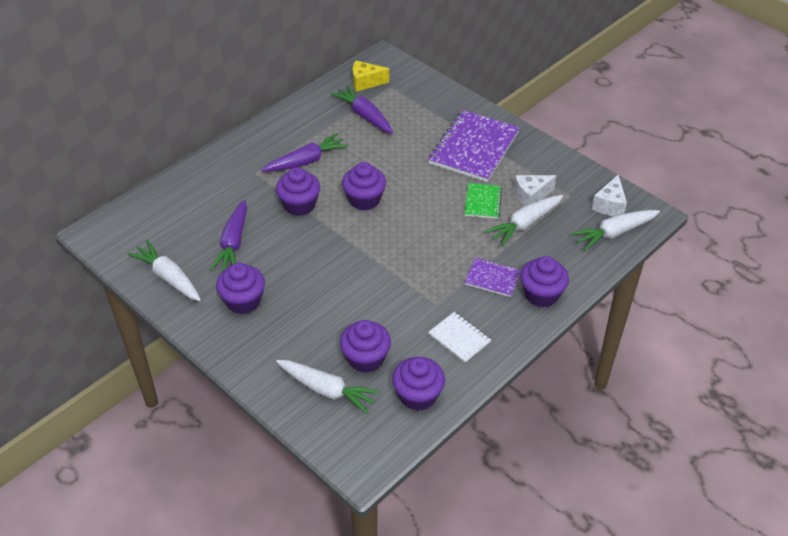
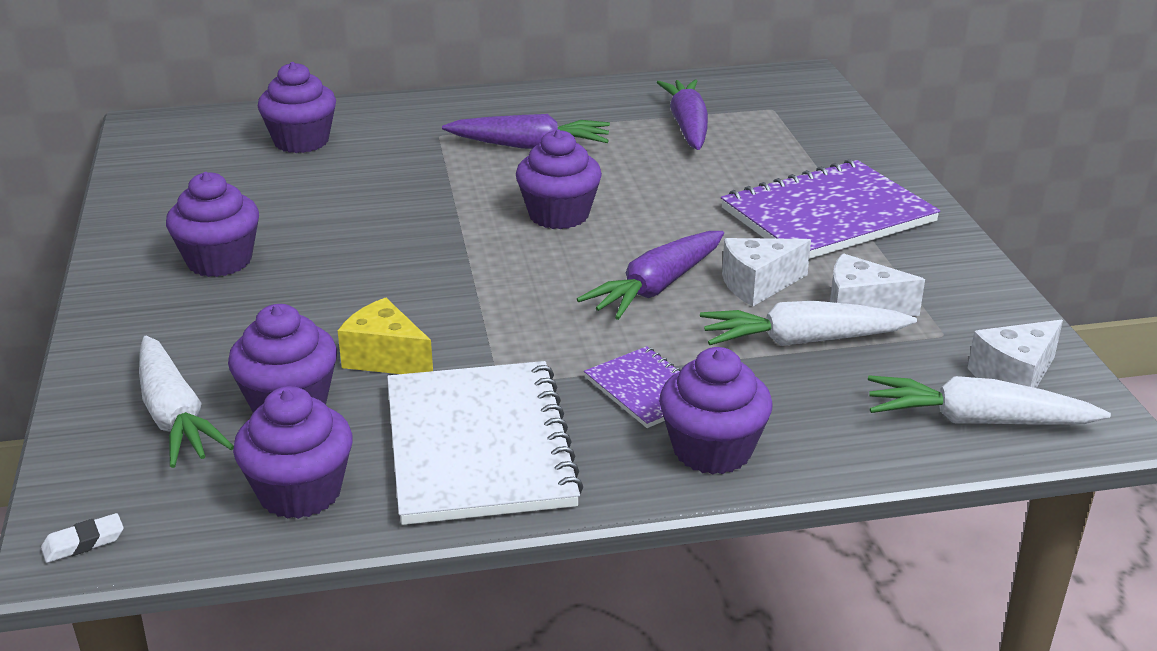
camera: 35 degrees right, 15 degrees down
(169, 278) = (165, 199): white carrot -> none
(233, 243) = (301, 195): purple carrot -> purple carrot (657, 287)
(299, 205) = (452, 188): purple cupcake -> purple cupcake (301, 141)
(364, 463) = (83, 543): none -> white eraser
(365, 82) = (737, 93): yellow cheese -> yellow cheese (385, 358)
(459, 338) = (478, 446): white notebook -> white notebook, size x1.99
(482, 202) = (758, 285): green notebook -> white cheese

